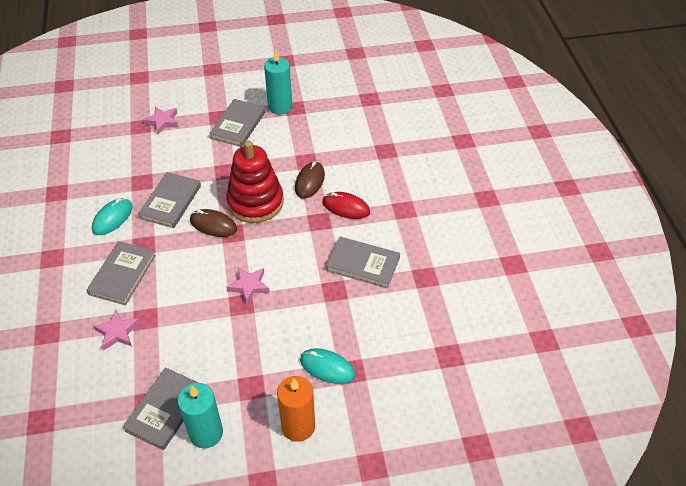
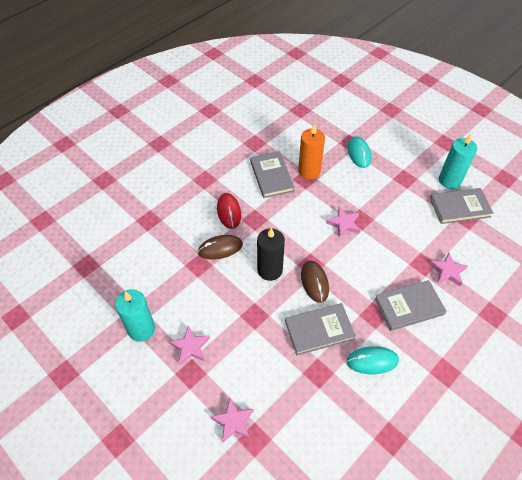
camera: 125 degrees left, 5 degrees up
(238, 125) = (190, 347): grey book -> pink star
(255, 202) = (270, 270): red stacking toy -> black candle
(298, 426) = (403, 146): orange candle -> orange candle (309, 171)

